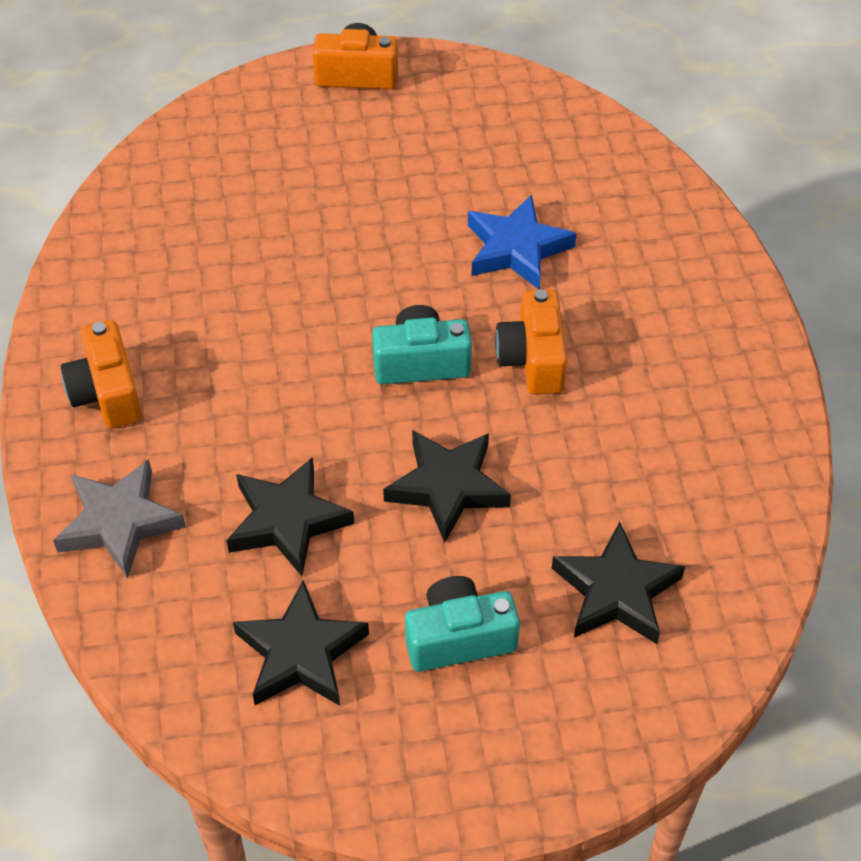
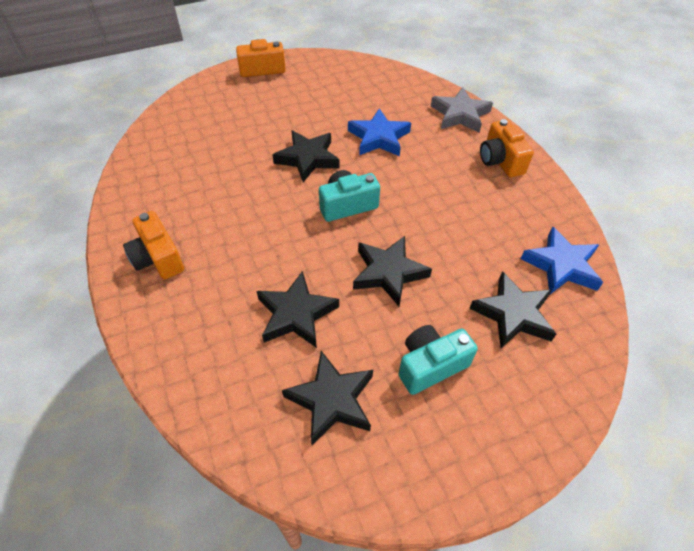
camera: 15 degrees left, 0 degrees up
(119, 522) = (185, 338): grey star -> grey star (460, 114)
(383, 266) = (307, 158): none -> black star
(532, 359) = (410, 192): orange camera -> orange camera (500, 161)
(730, 532) = (561, 265): none -> blue star

